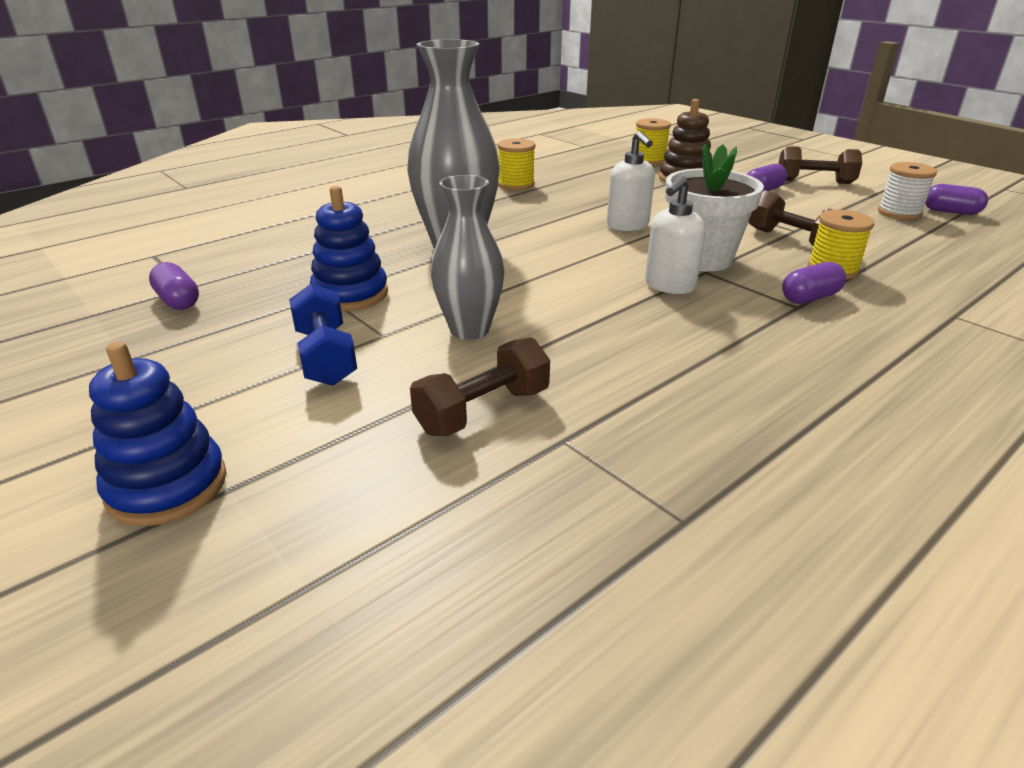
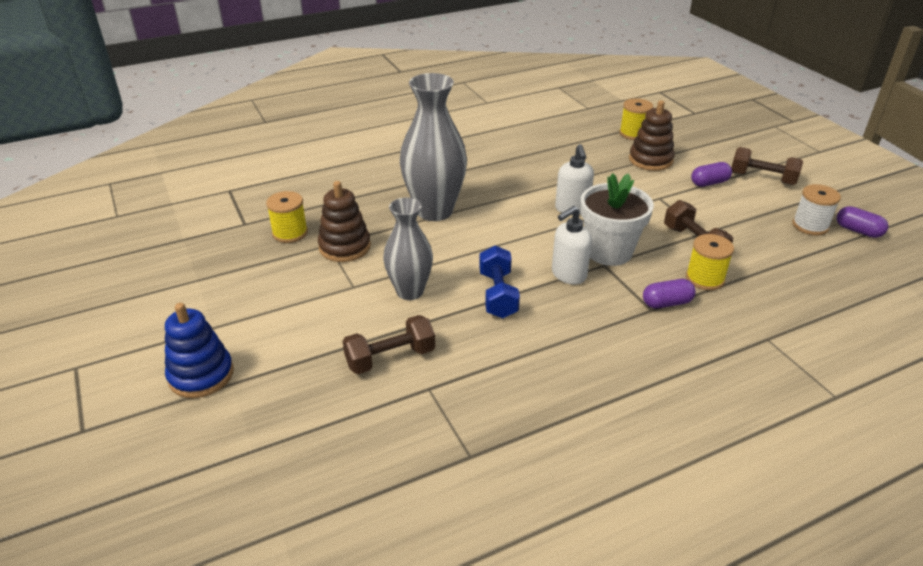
camera: 15 degrees right, 5 degrees up
(178, 301) = (236, 235): purple capsule -> none
(326, 357) = (312, 298): blue dumbbell -> blue dumbbell (498, 295)
(350, 294) = (345, 247): blue stacking toy -> brown stacking toy
(516, 185) = (508, 150): yellow spool -> yellow spool (290, 233)

